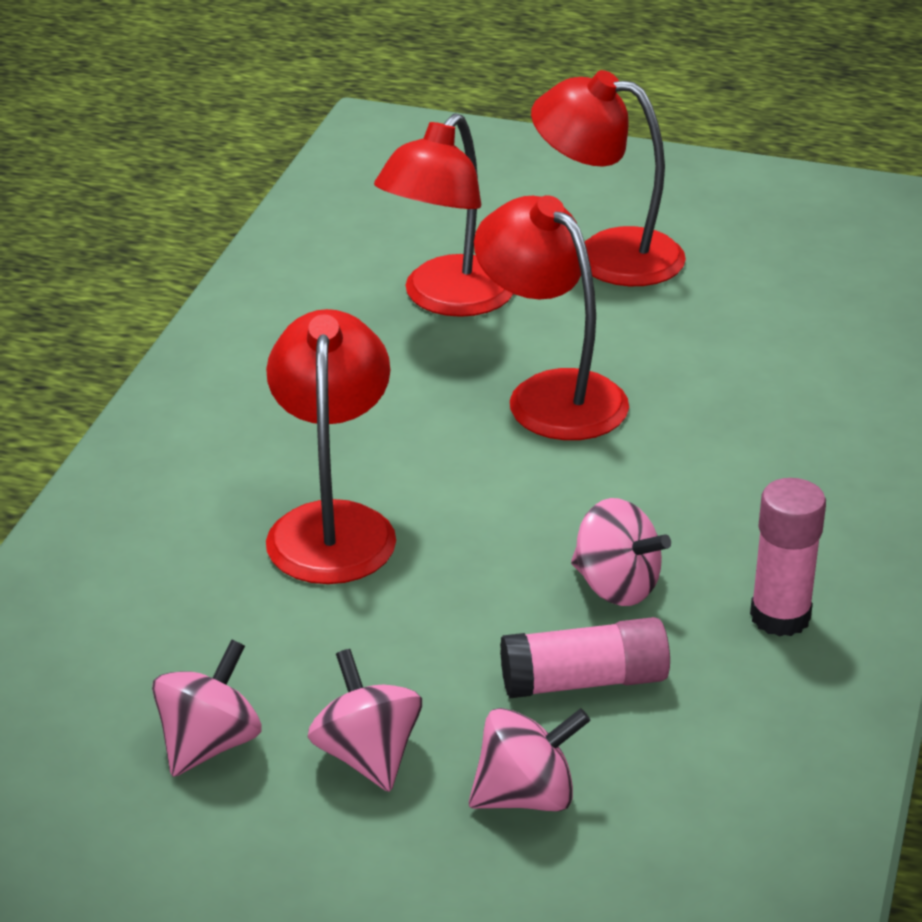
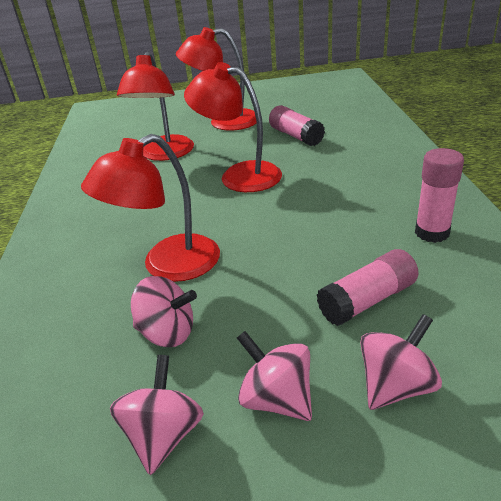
camera: 20 degrees left, 0 degrees up
(332, 525) = (167, 265): red lamp -> red lamp turned 105 degrees counterclockwise
(616, 586) = (341, 246): pink spinning top -> pink spinning top (168, 333)
(718, 339) = (296, 136): none -> pink glue stick

